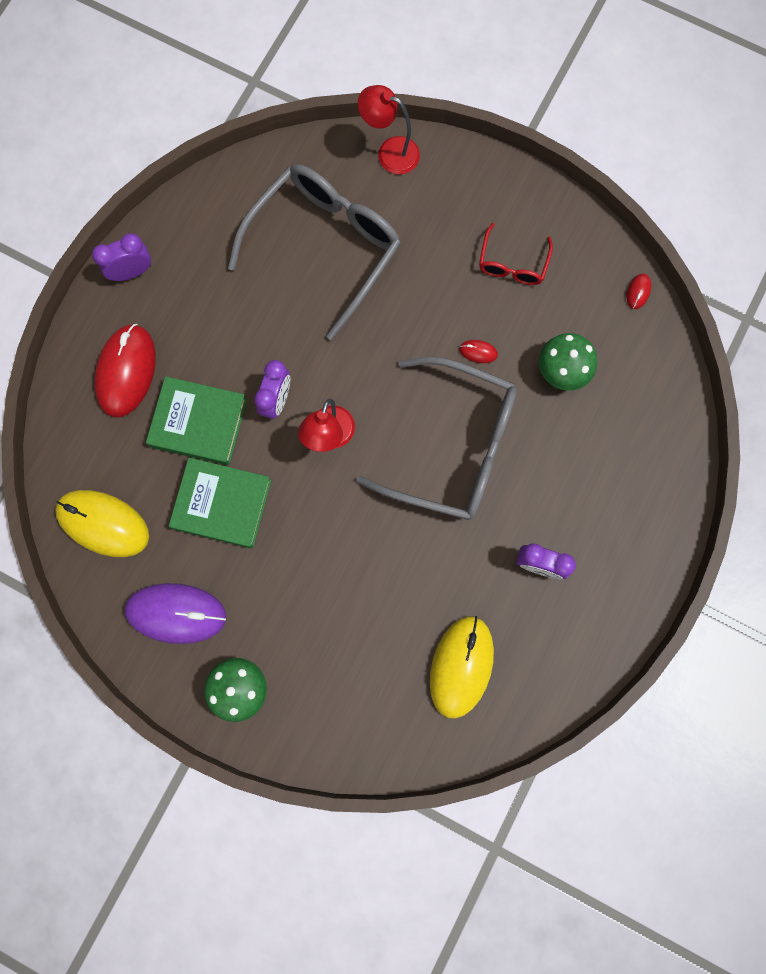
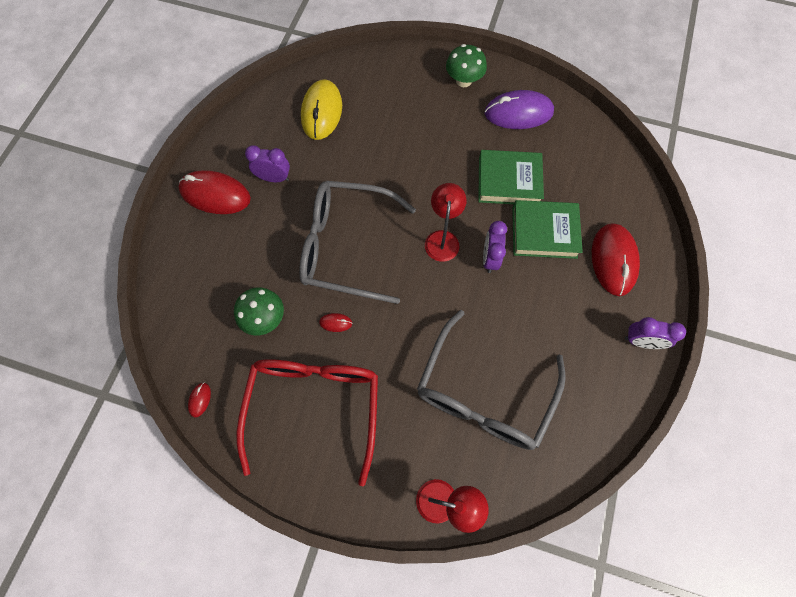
camera: 170 degrees right, 10 degrees down
(103, 524) = (588, 156): yellow mouse -> none
(132, 272) = (641, 341): purple clock -> purple clock turned 45 degrees clockwise
(512, 264) = (314, 406): red glasses -> red glasses, size x2.10
(619, 552) = (215, 195): none -> red mouse

